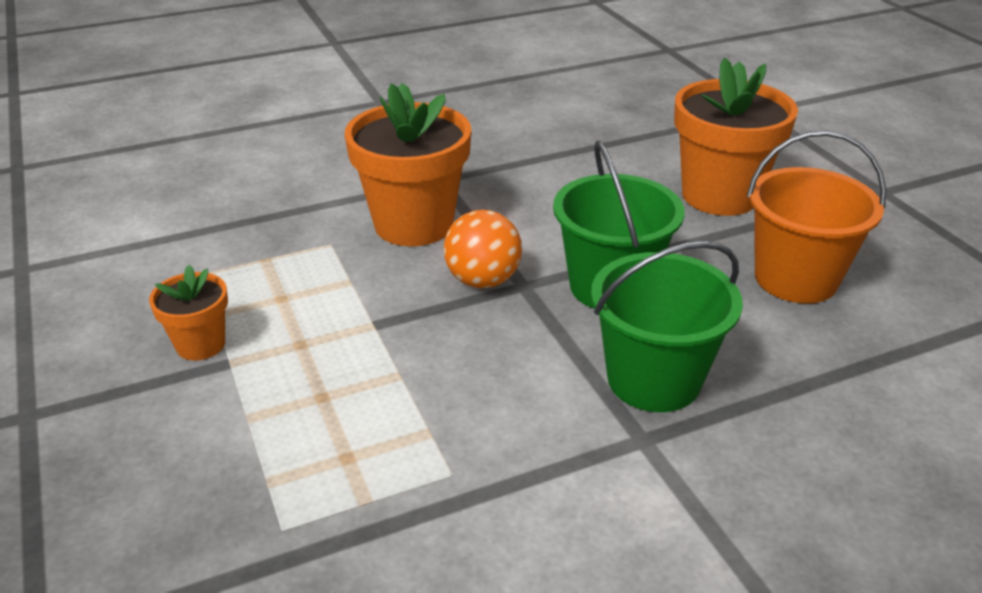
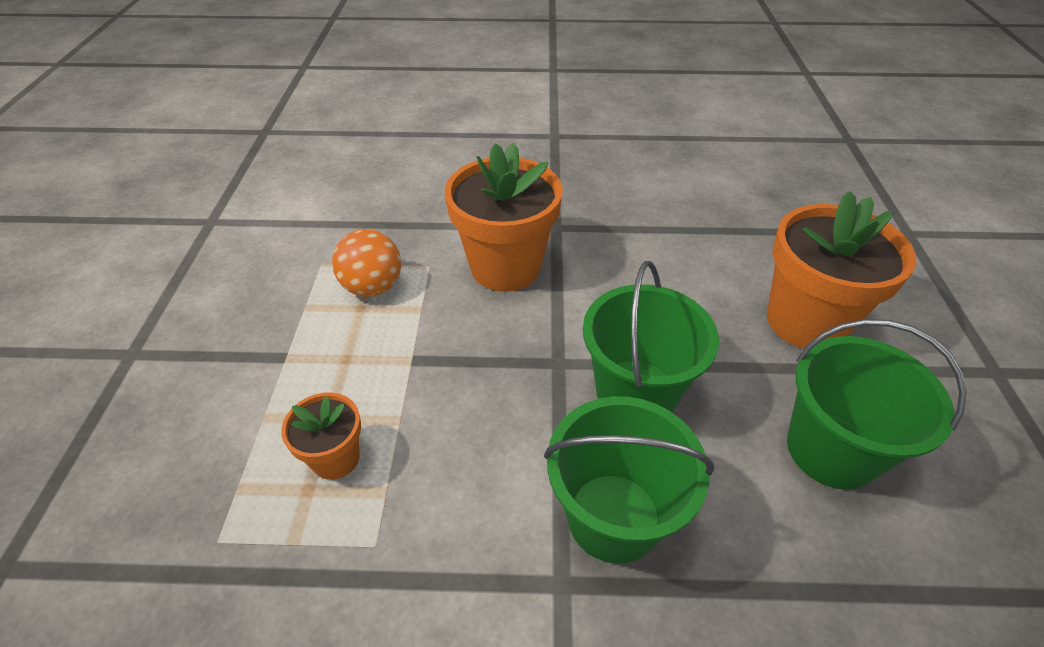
camera: 25 degrees right, 10 degrees up
(200, 344) = (277, 332): orange flower pot -> orange flower pot (335, 458)
(483, 280) = (526, 345): orange ball -> orange ball (373, 287)
(795, 278) = (831, 450): orange bucket -> green bucket

